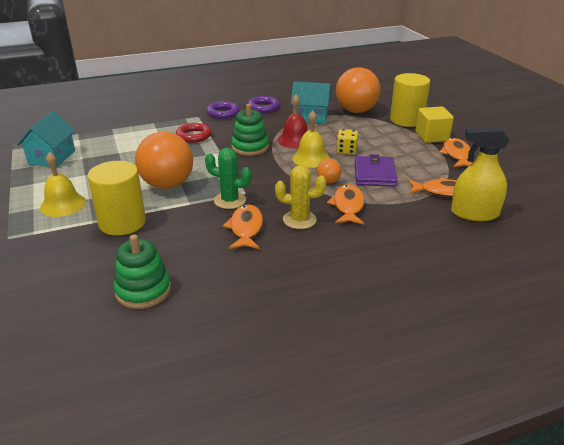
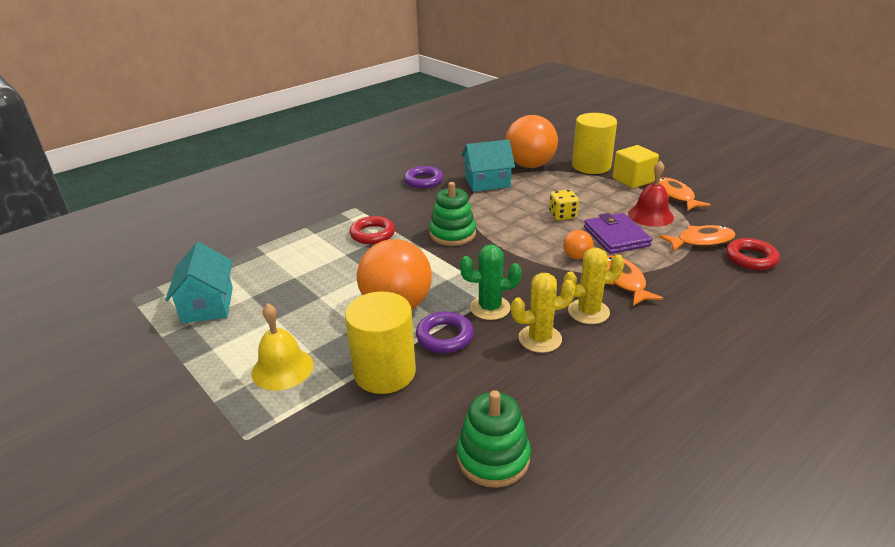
camera: 20 degrees left, 0 degrees up
(223, 113) = (382, 197): purple ring -> purple ring (444, 336)
(246, 228) = (540, 339): orange fish -> yellow cactus
(295, 140) = (496, 214): red bell -> red bell (650, 215)
(311, 158) = (533, 232): yellow bell -> none
(474, 213) = (751, 258): yellow spray bottle -> red ring

